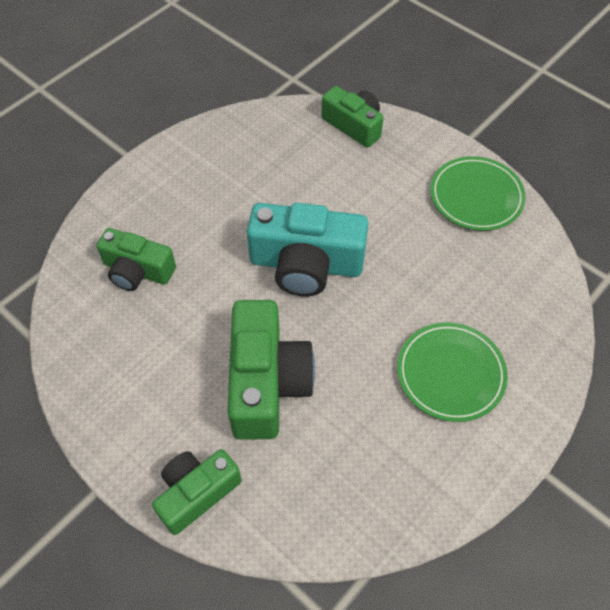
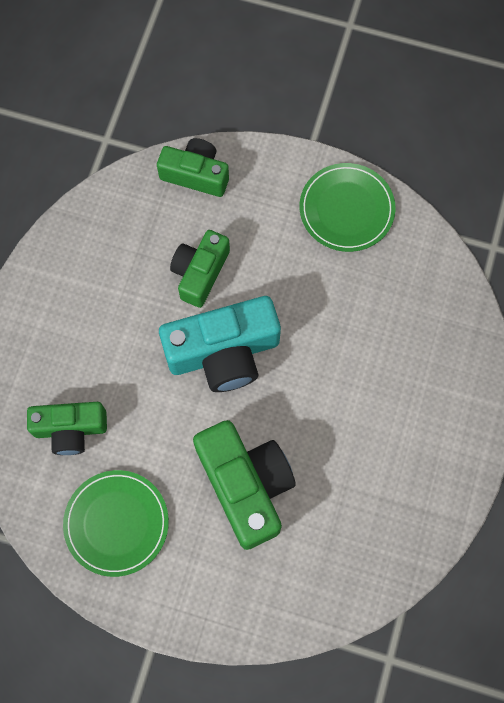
camera: 25 degrees left, 15 degrees up
(196, 493) = (237, 610): green camera -> green camera (200, 273)
(450, 373) = (397, 405): green plate -> green plate (116, 523)

